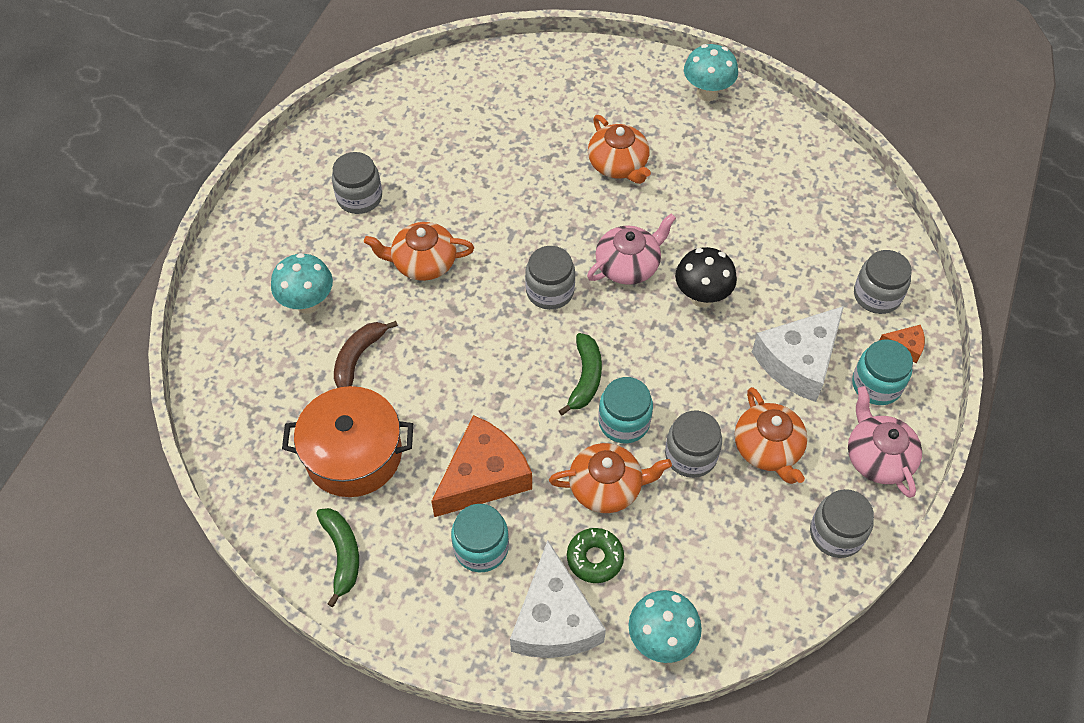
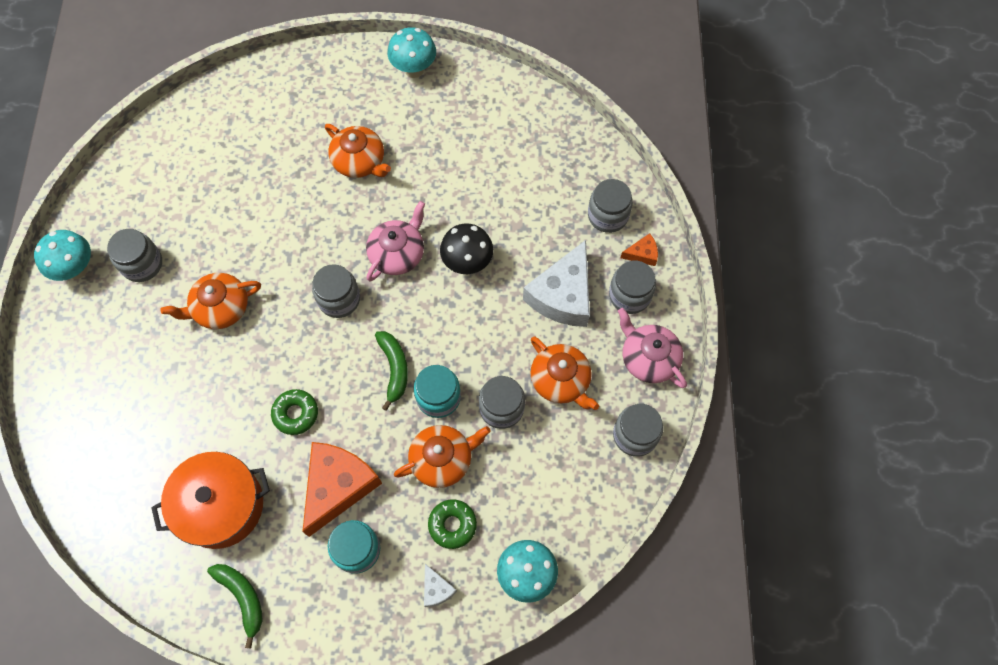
camera: 20 degrees left, 10 degrees up
(308, 303) = (131, 380): turquoise mushroom -> turquoise mushroom (77, 269)
(358, 358) = (194, 416): brown banana -> none
(464, 389) = (296, 414): none -> green donut
(554, 619) = (436, 589): white cheese -> white cheese, size x0.45
(876, 384) = (629, 295): turquoise jar -> grey jar

